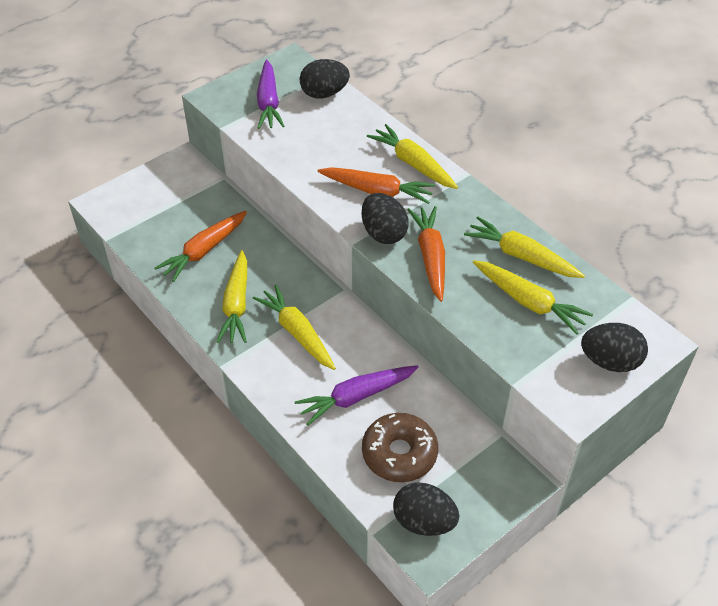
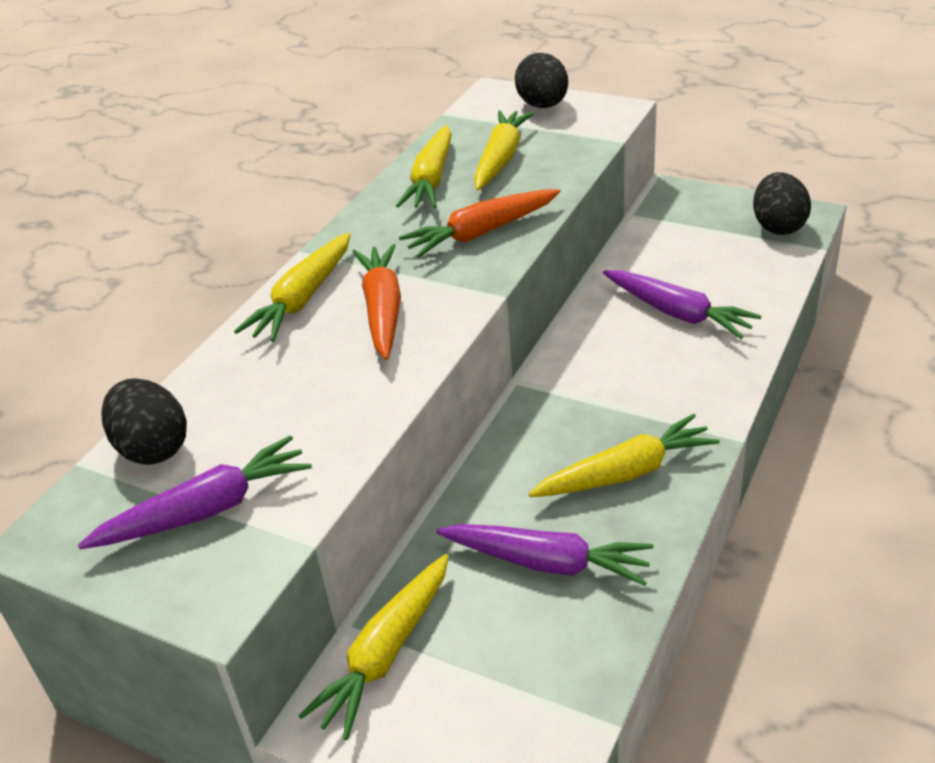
camera: 110 degrees left, 10 degrees down
(204, 251) = (547, 562): orange carrot -> purple carrot
(297, 333) = (626, 394): yellow carrot -> yellow carrot (386, 653)
(383, 233) = (465, 278): black egg -> none
(399, 454) = (719, 262): brown donut -> none

